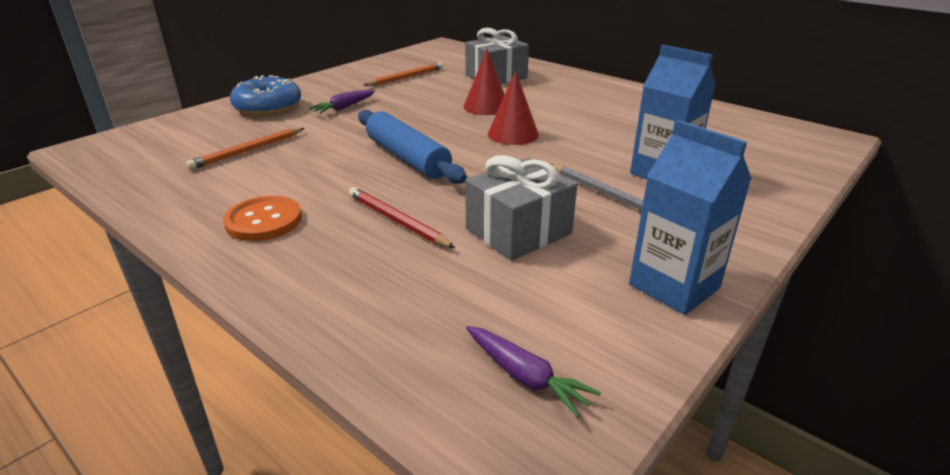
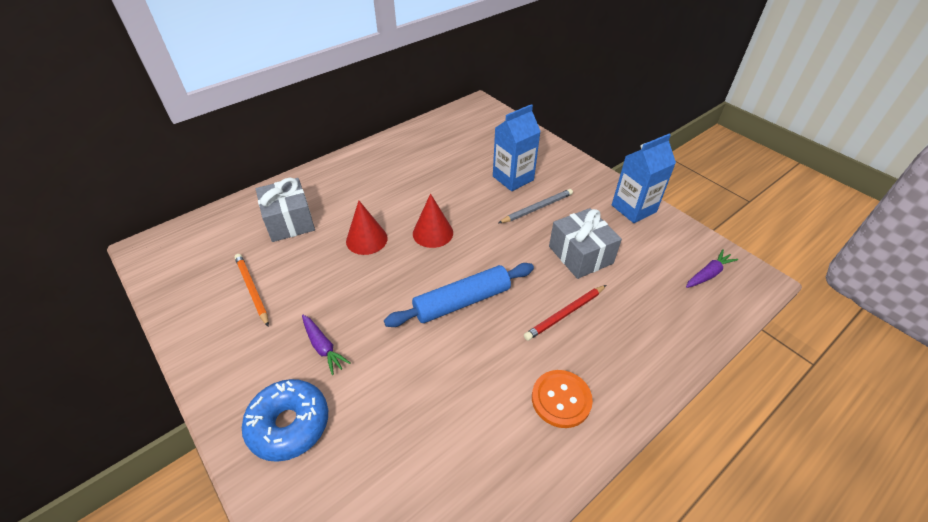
camera: 80 degrees left, 15 degrees up
(248, 151) = (416, 430): orange pencil -> none

